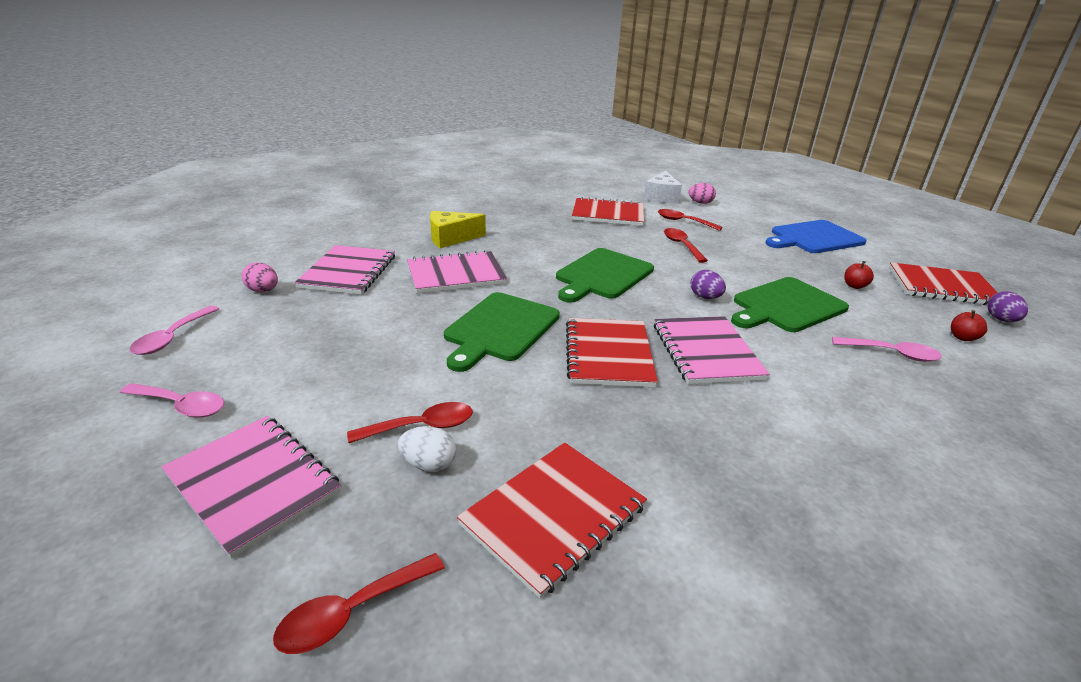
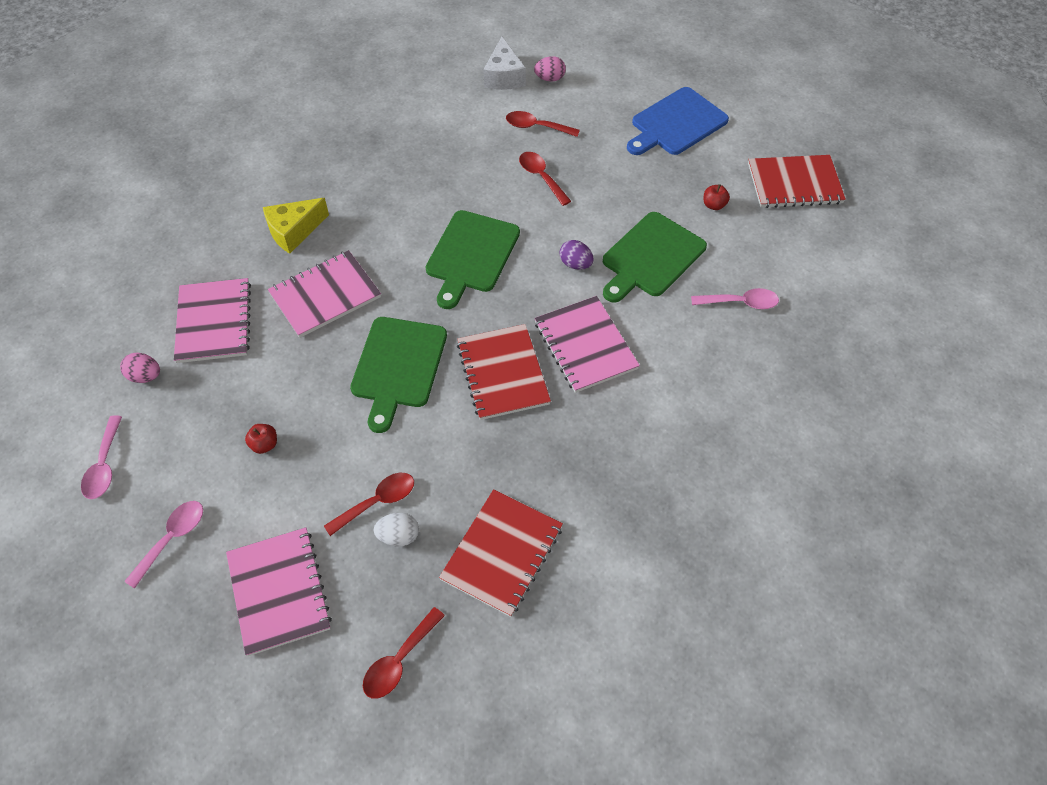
camera: 15 degrees left, 25 degrees up
(181, 406) = (172, 539): pink spoon -> pink spoon turned 60 degrees counterclockwise
(253, 483) = (279, 591): pink notebook -> pink notebook turned 45 degrees clockwise
(608, 214) = (451, 133): red notebook -> none
(962, 337) = (802, 262): red apple -> red apple (264, 444)
(1001, 320) = (839, 224): purple egg -> none

